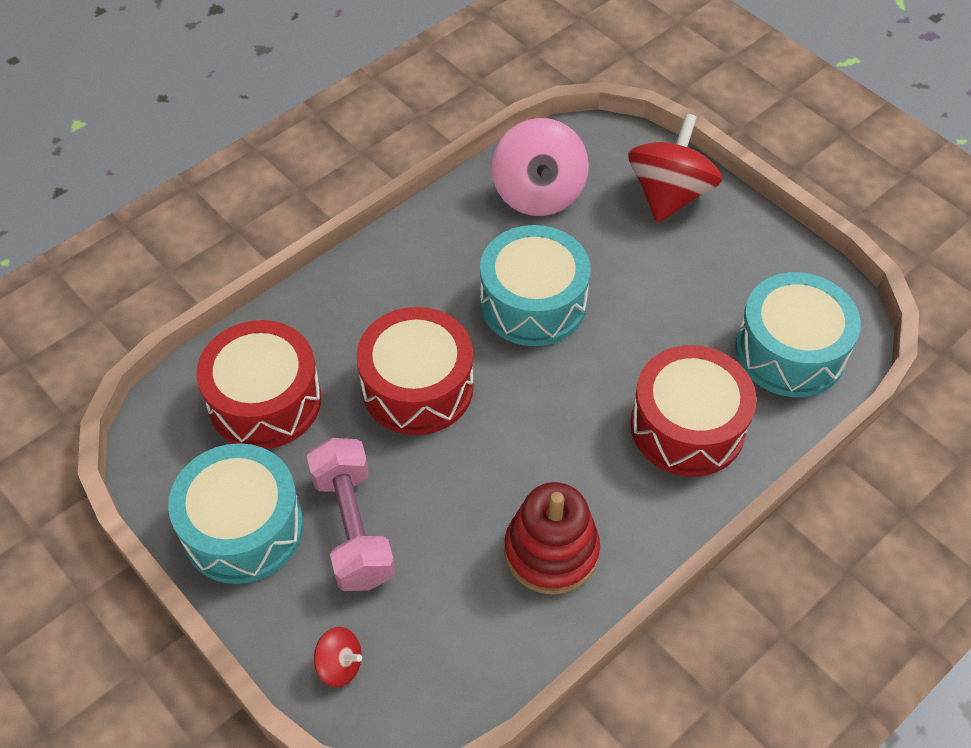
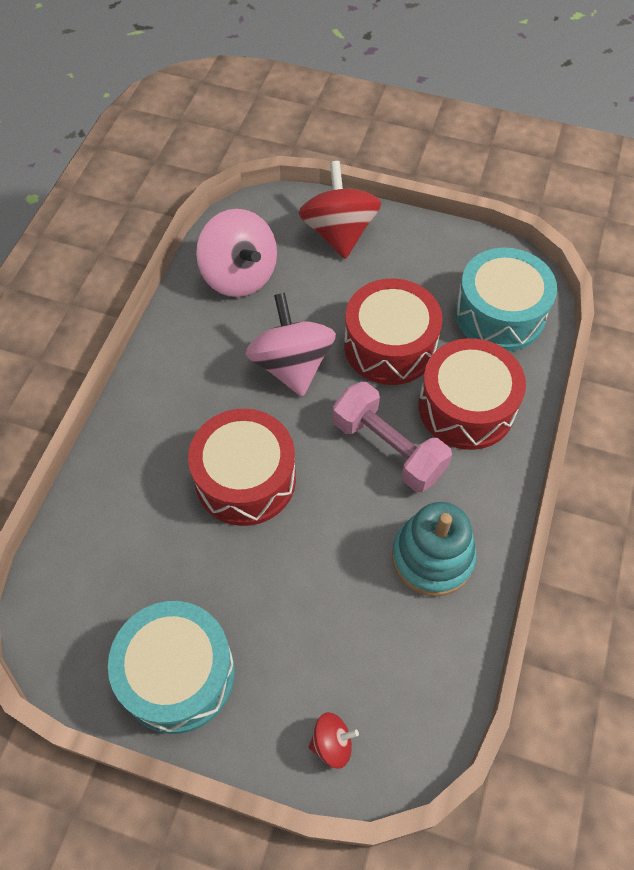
camera: 30 degrees left, 5 degrees up
(265, 401) = (126, 555): red drum -> red drum (390, 346)
(353, 528) = (269, 623): pink dumbbell -> pink dumbbell (388, 448)
(533, 302) = (291, 365): turquoise drum -> pink spinning top
(551, 551) = (432, 557): red stacking toy -> turquoise stacking toy

